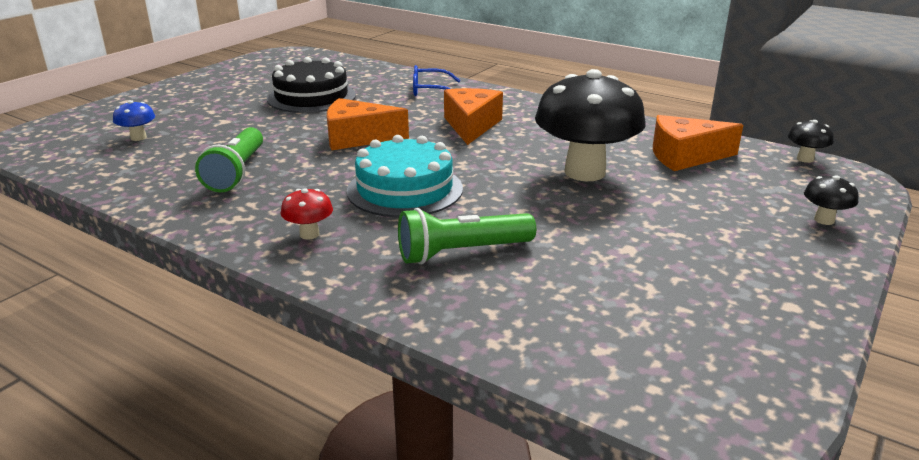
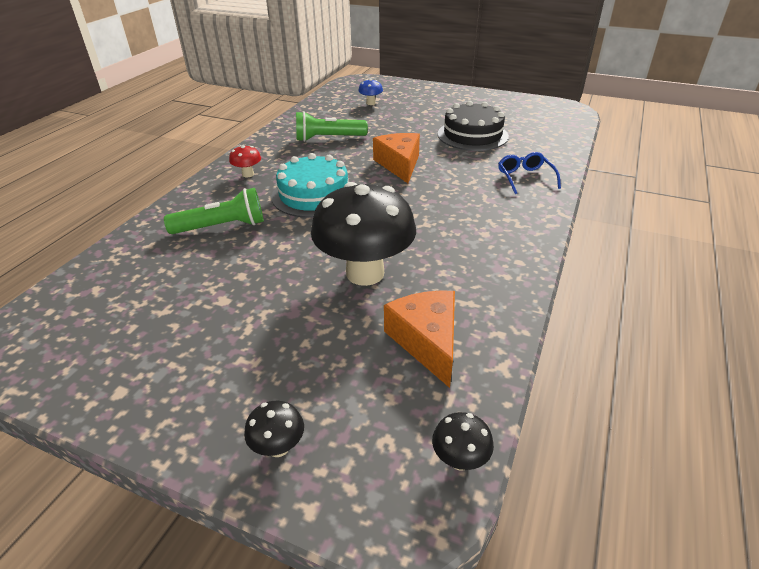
camera: 80 degrees right, 10 degrees up
(461, 252) = (222, 227): green flashlight -> green flashlight turned 105 degrees clockwise
(471, 125) = (449, 207): orange cheese -> none

